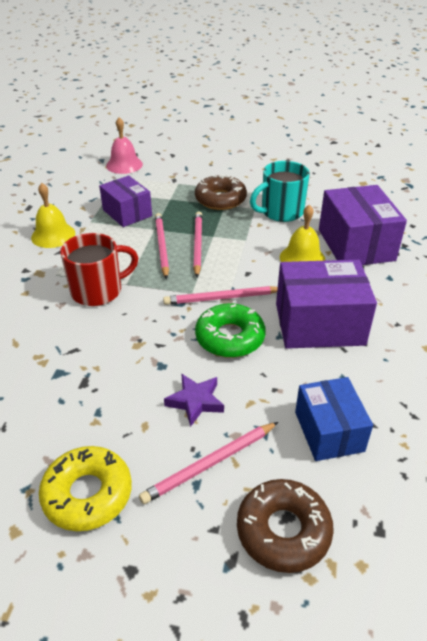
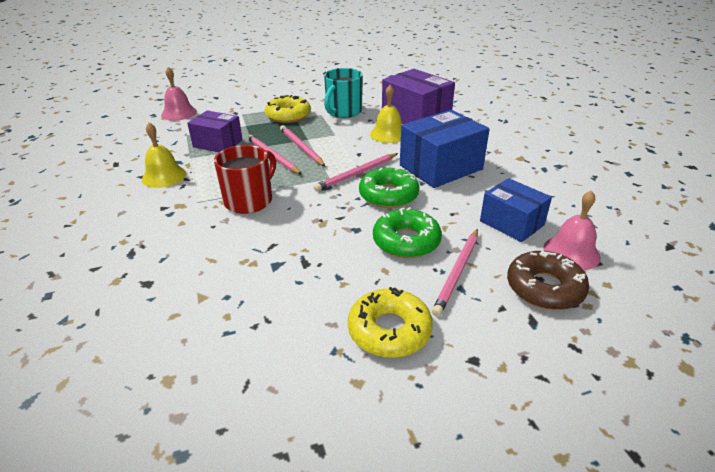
camera: 30 degrees left, 5 degrees down
(195, 401) = (406, 241): purple star -> green donut
(220, 199) = (288, 115): brown donut -> yellow donut
(319, 324) = (440, 167): purple box -> blue box
(361, 503) = (571, 252): none -> pink bell

